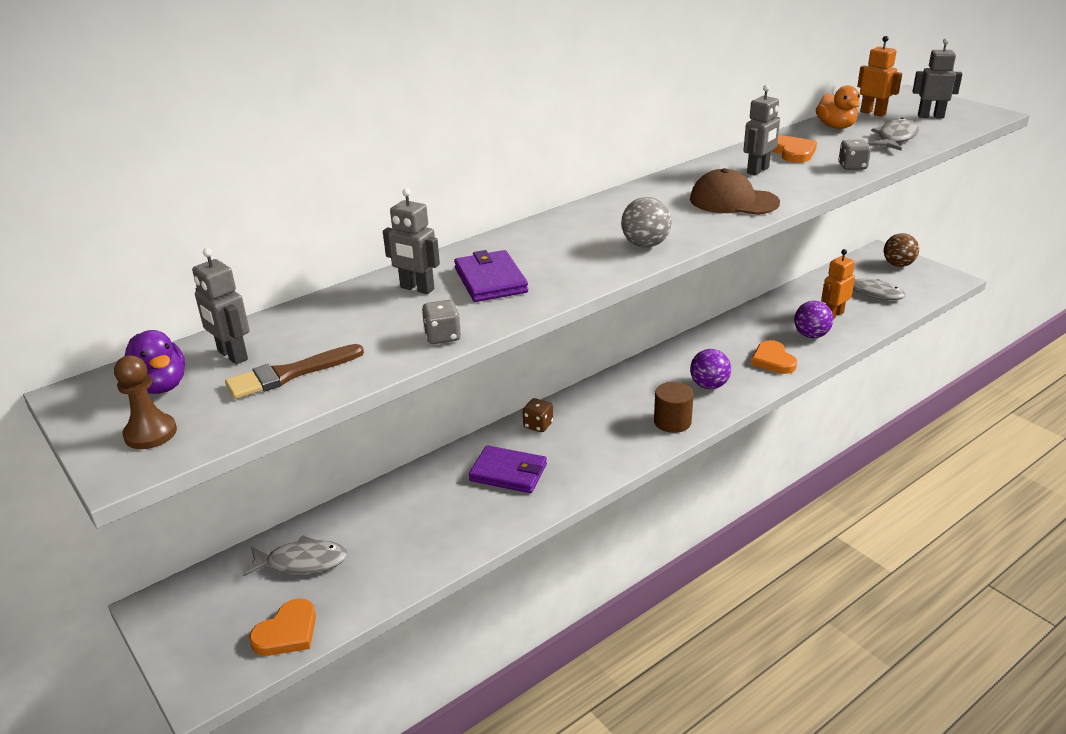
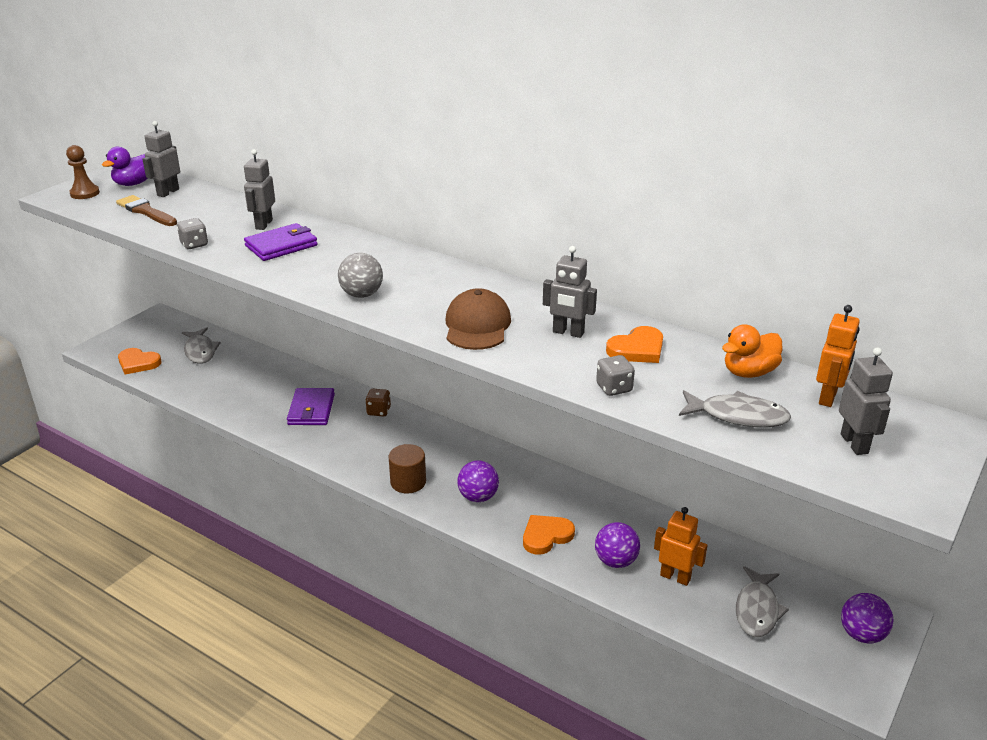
camera: 70 degrees right, 0 degrees up
(898, 265) = (861, 635): brown ball -> purple ball

